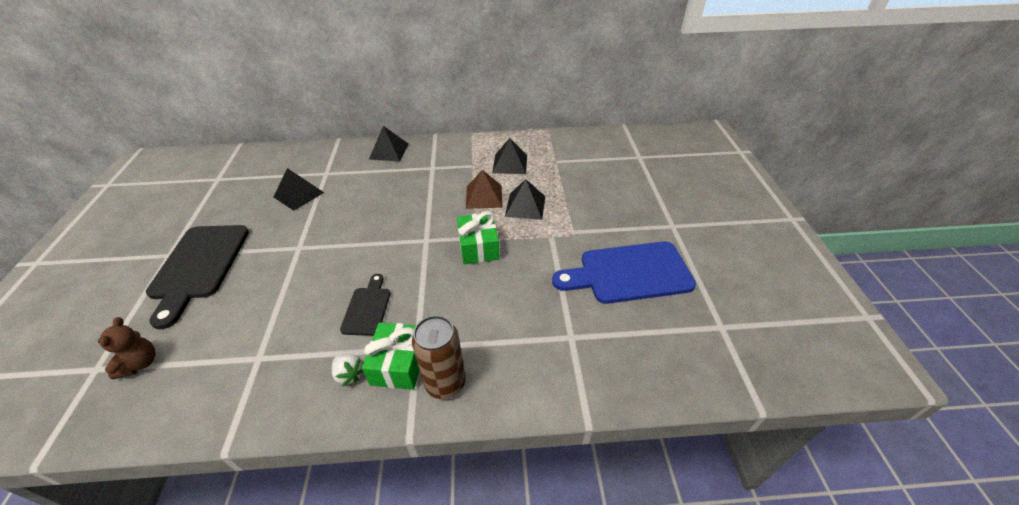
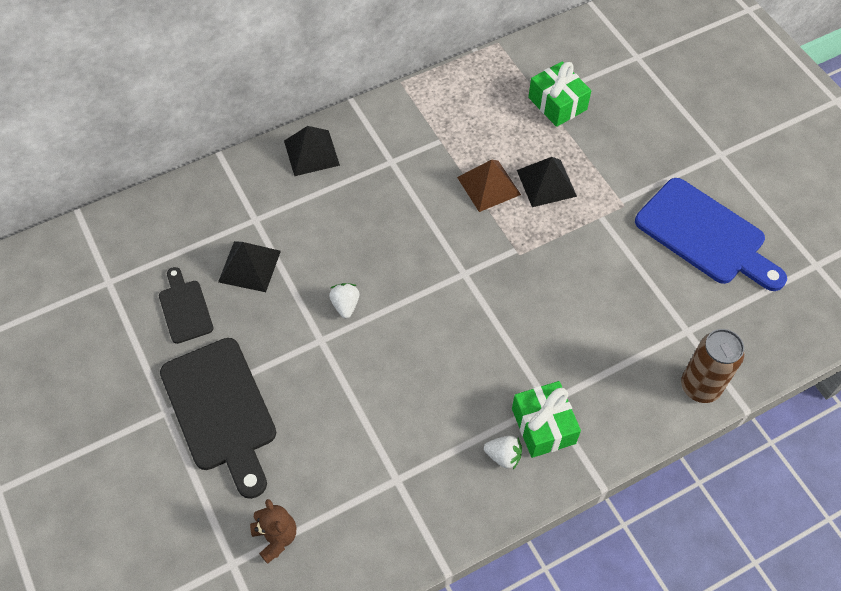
camera: 25 degrees left, 15 degrees up
(333, 233) = (345, 305): none -> white strawberry
(367, 308) = (464, 381): black cutting board -> black cutting board (184, 308)
(445, 383) = (600, 426): brown can -> brown can (700, 387)
(478, 247) = (530, 261): green gift -> green gift (557, 103)
(510, 164) = (487, 121): black pyramid -> none
(629, 273) = (705, 235): blue cutting board -> blue cutting board turned 105 degrees counterclockwise

